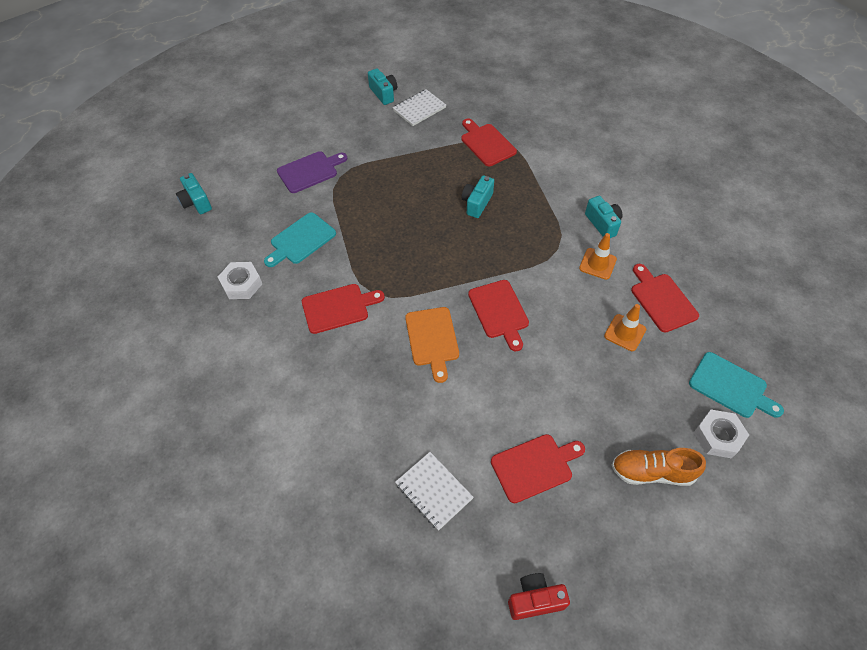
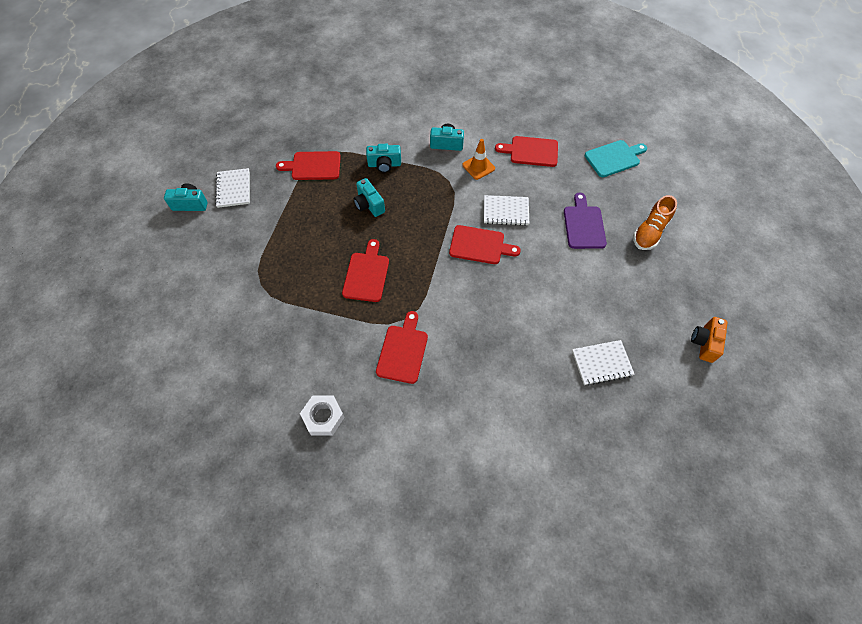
camera: 60 degrees left, 5 degrees up
(196, 202) = (190, 418): turquoise camera -> turquoise camera (384, 165)
(301, 240) = (309, 347): turquoise cutting board -> none
(310, 171) = (234, 304): purple cutting board -> purple cutting board (583, 225)
(432, 339) = (476, 300): orange cutting board -> none
(535, 466) = (614, 292): red cutting board -> red cutting board (366, 274)
(535, 600) = (704, 343): red camera -> orange camera
(560, 314) = (506, 211): none -> white notebook
(625, 332) = (543, 185): orange traffic cone -> none
(718, 436) = (643, 185): white nut -> none

